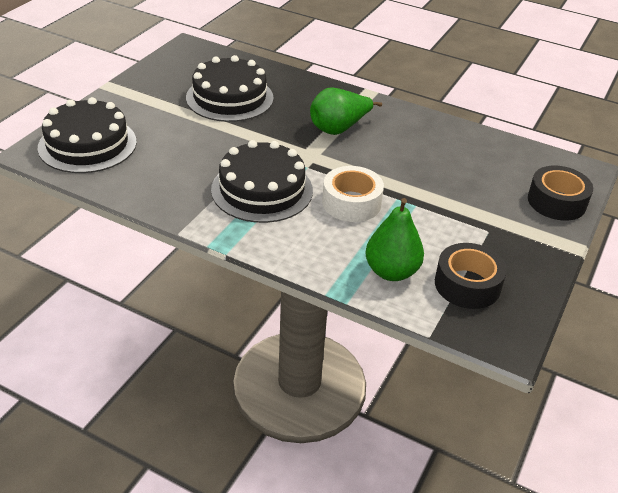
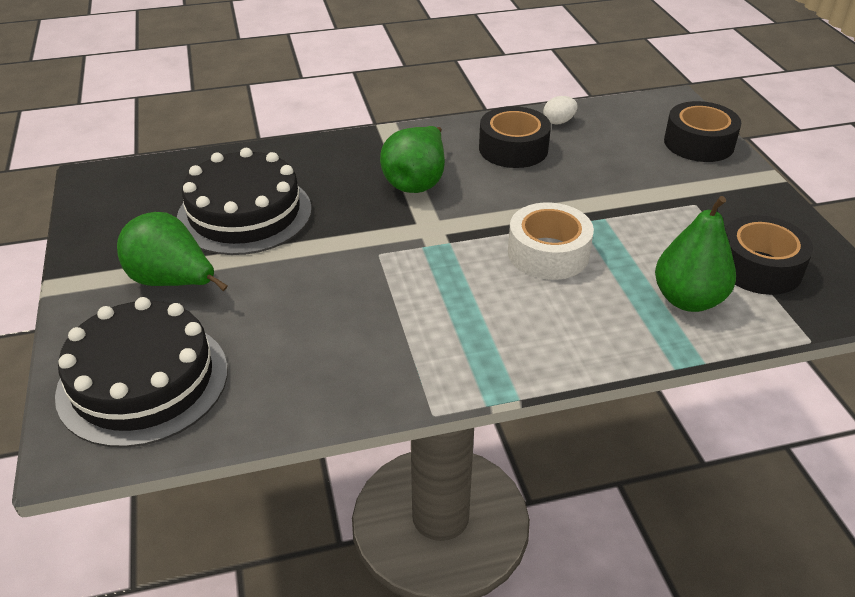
camera: 40 degrees left, 0 degrees up
(155, 111) = (173, 282): none -> green pear
(262, 190) = (443, 298): black cake -> none
(424, 141) = (513, 149): none -> black tape
(480, 141) = (558, 122): none -> white egg

